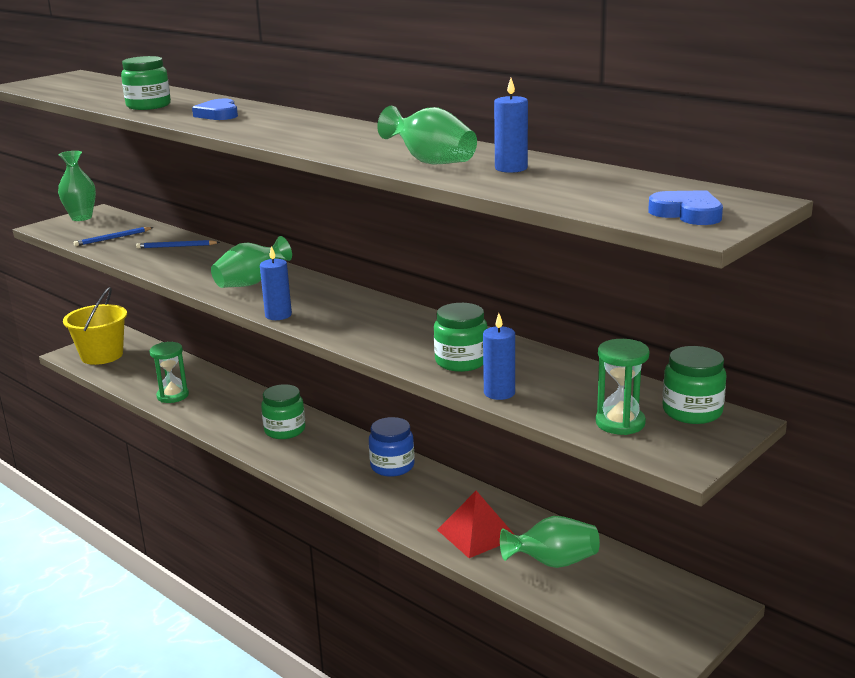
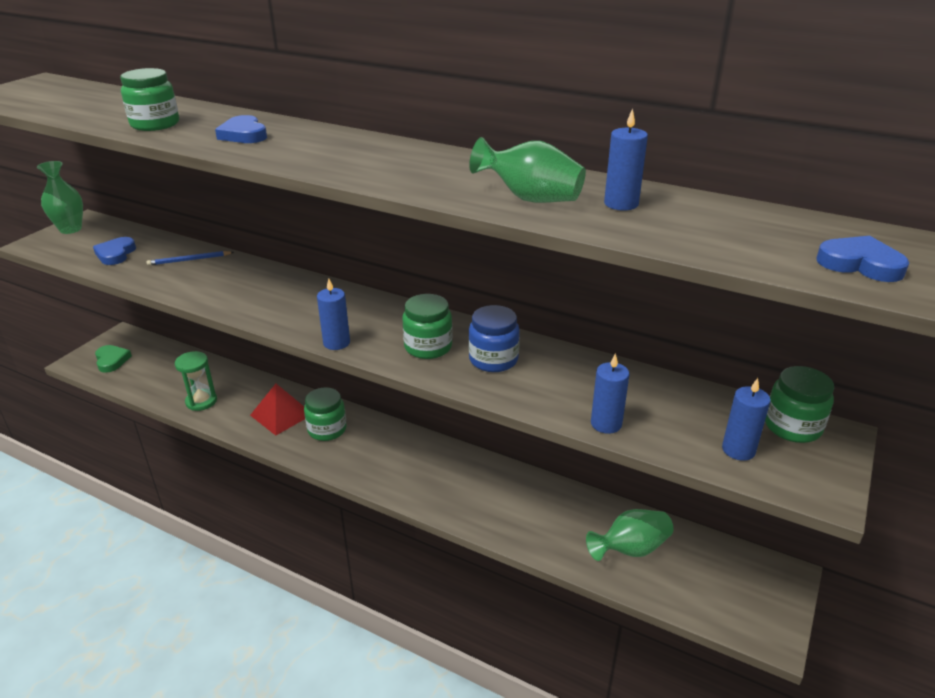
camera: 15 degrees left, 10 degrees up
(102, 355) = (112, 360): yellow bucket -> green heart
(112, 238) = (115, 254): blue pencil -> blue heart
(251, 283) = (288, 302): green vase -> none
(392, 466) = (444, 458): blue jar -> blue jar (493, 359)
(461, 361) = (548, 386): green jar -> green jar (428, 347)
(476, 534) = (550, 526): red pyramid -> red pyramid (281, 414)
(620, 423) = (738, 450): green hourglass -> blue candle

